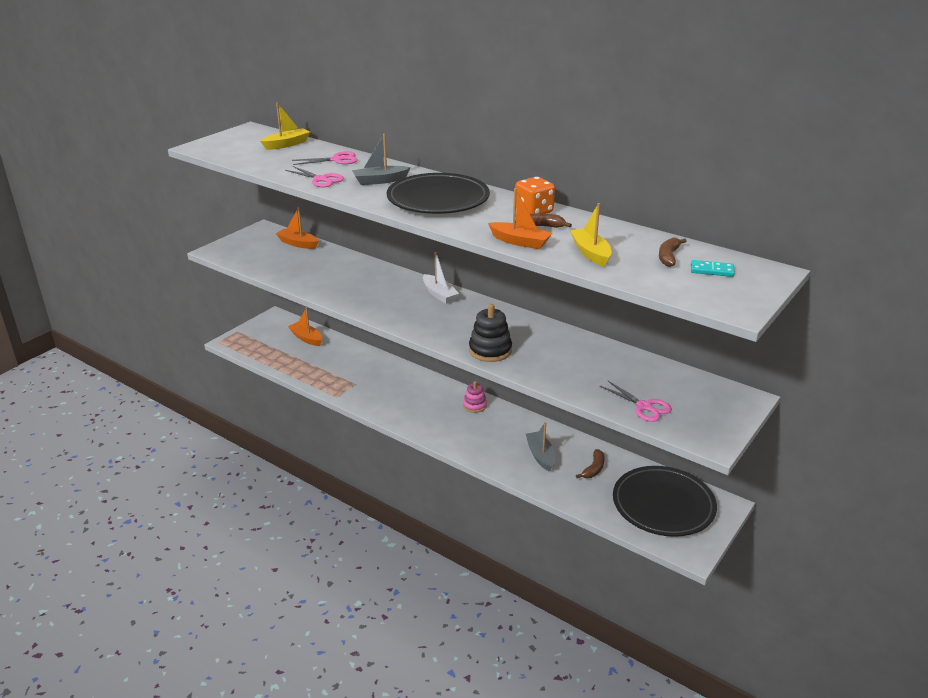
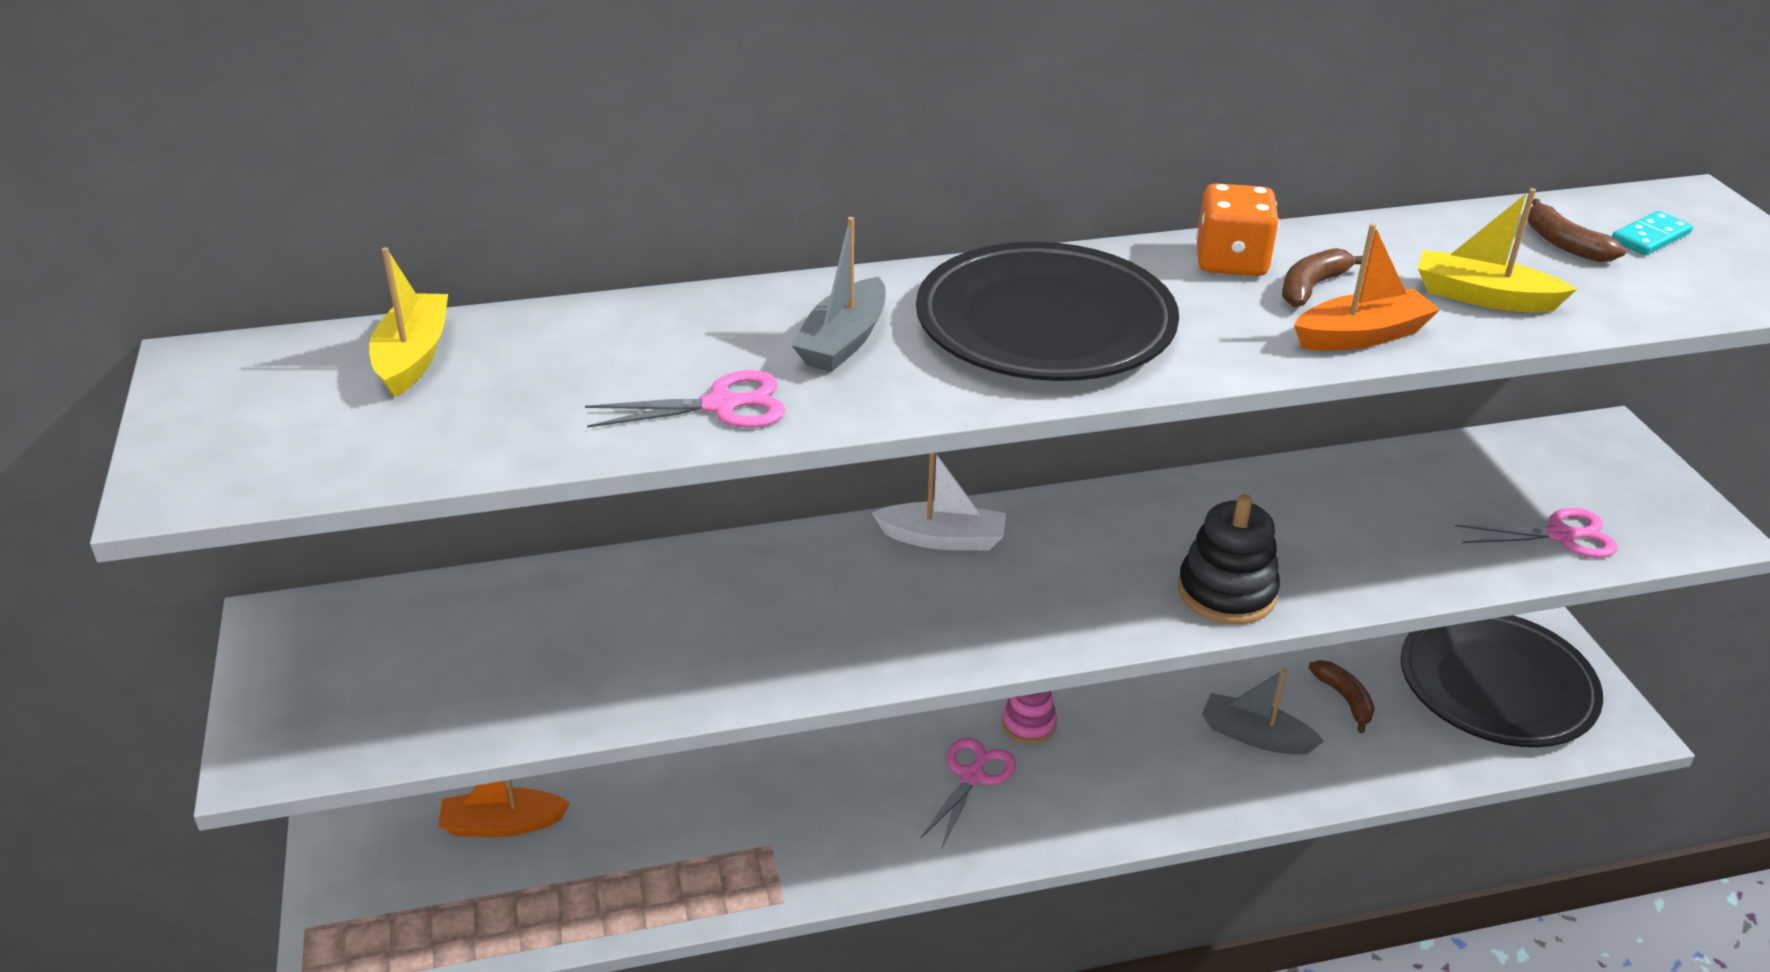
camera: 50 degrees left, 5 degrees up
(298, 244) = (445, 607): orange boat -> none
(336, 160) = (630, 338): pink scissors -> pink scissors (972, 777)

